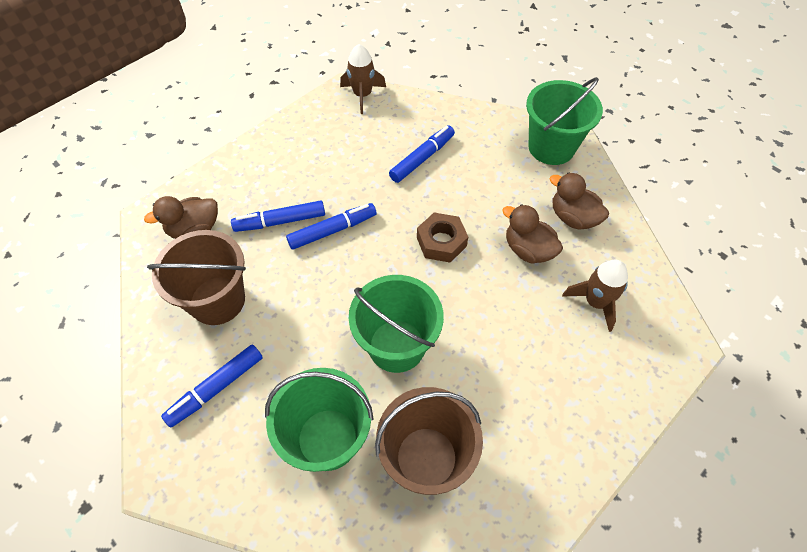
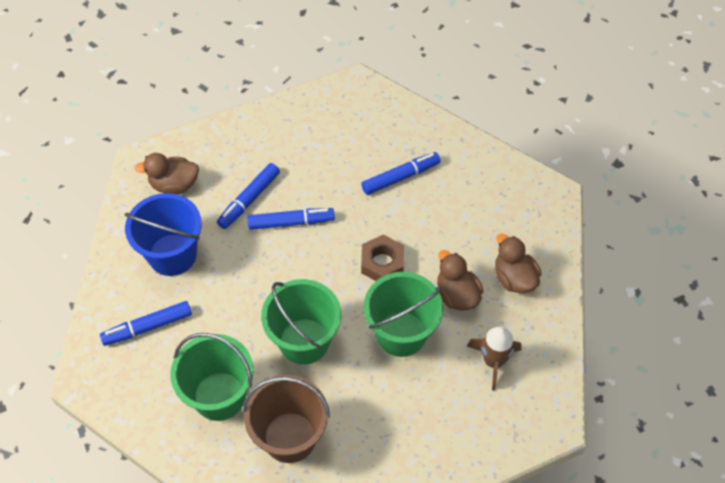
camera: 20 degrees right, 0 degrees up
(217, 300) = (172, 255): brown bucket -> blue bucket
(280, 221) = (249, 200): blue marker -> blue marker turned 60 degrees counterclockwise
(362, 95) = (372, 94): brown rocket -> none
(551, 147) = (530, 203): green bucket -> green bucket (401, 333)

